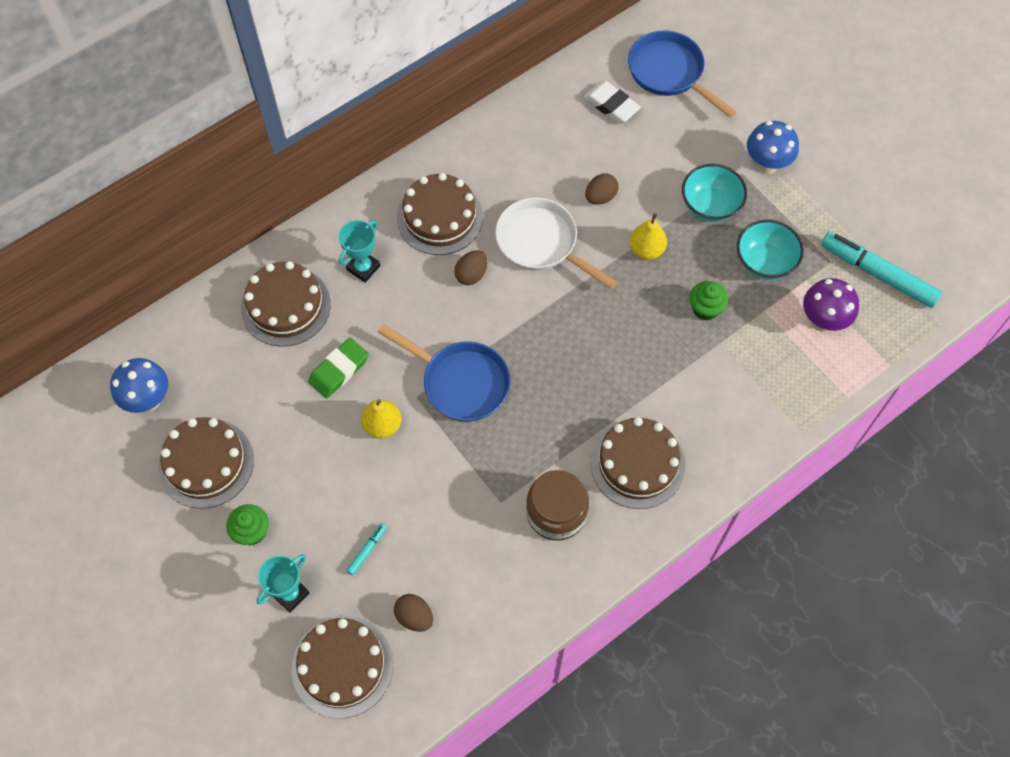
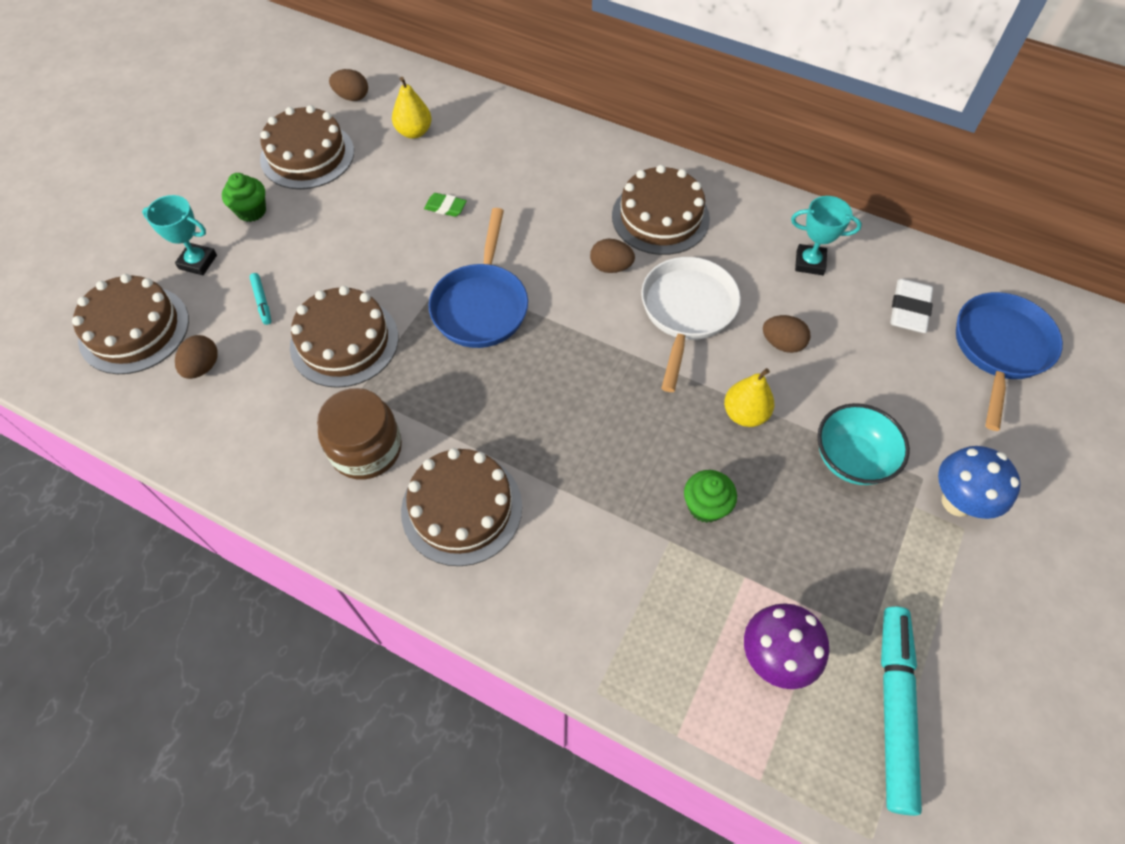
camera: 65 degrees right, 5 degrees down
(148, 400) = (352, 97): blue mushroom -> brown egg
(285, 306) = (492, 145): brown cake -> brown cake (344, 341)
(339, 370) = (445, 207): green eraser -> green eraser, size x0.62
(363, 268) = (566, 182): turquoise trophy -> turquoise trophy (809, 262)
(367, 550) = (262, 301): turquoise marker -> turquoise marker turned 60 degrees clockwise
(382, 425) = (402, 262): yellow pear -> yellow pear (414, 132)
(764, 262) = (814, 551): turquoise bowl -> none

